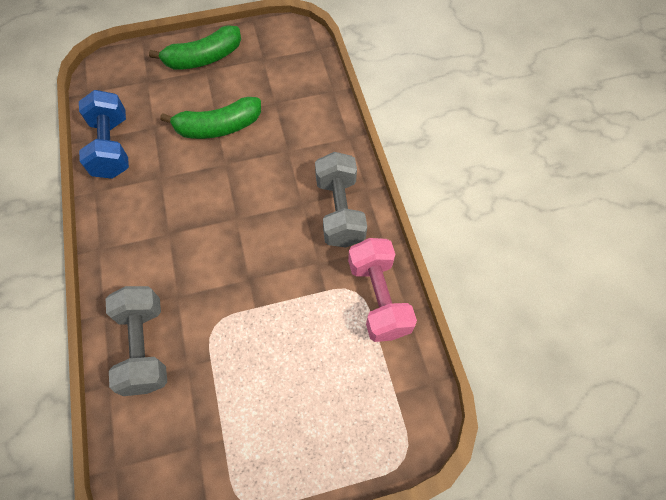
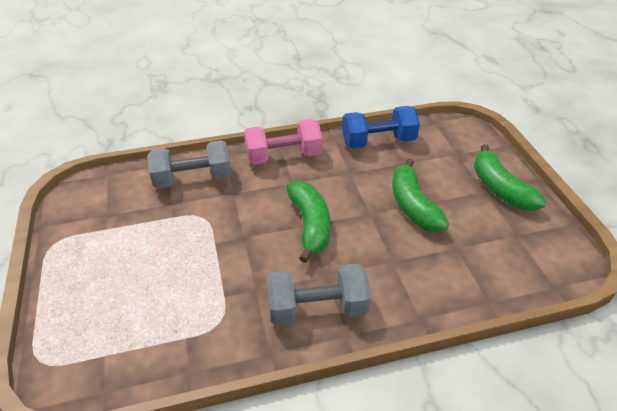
camera: 90 degrees right, 20 degrees down
(237, 216) = (310, 225): none -> green banana
(378, 298) = (209, 344): pink dumbbell -> pink dumbbell (283, 156)

